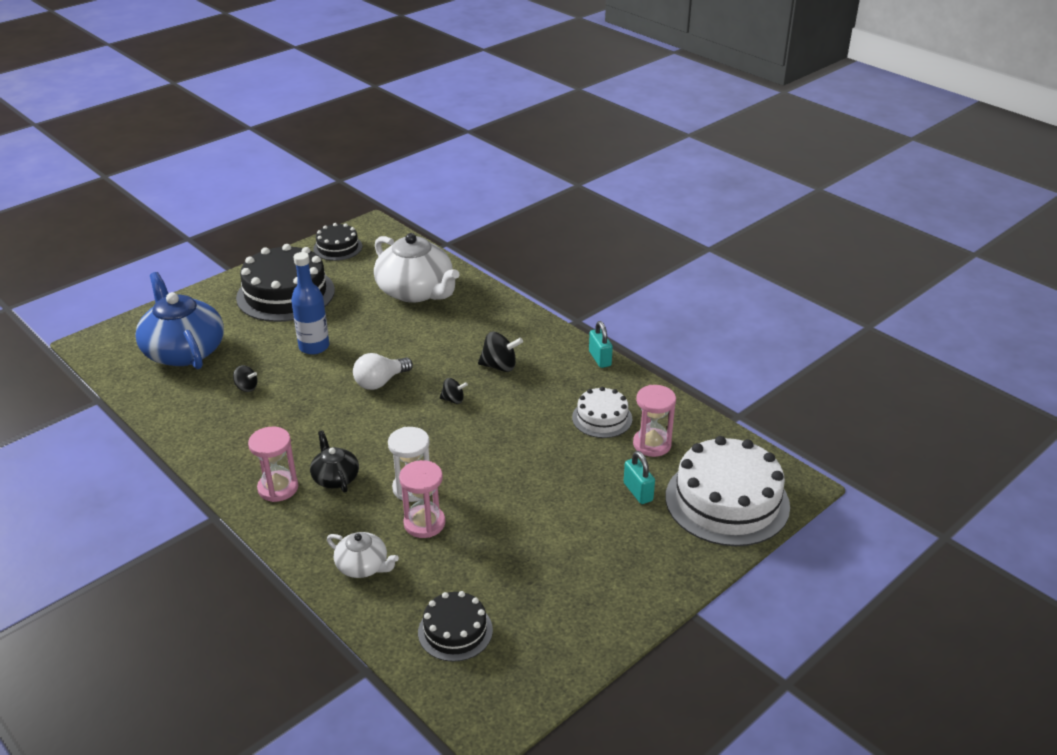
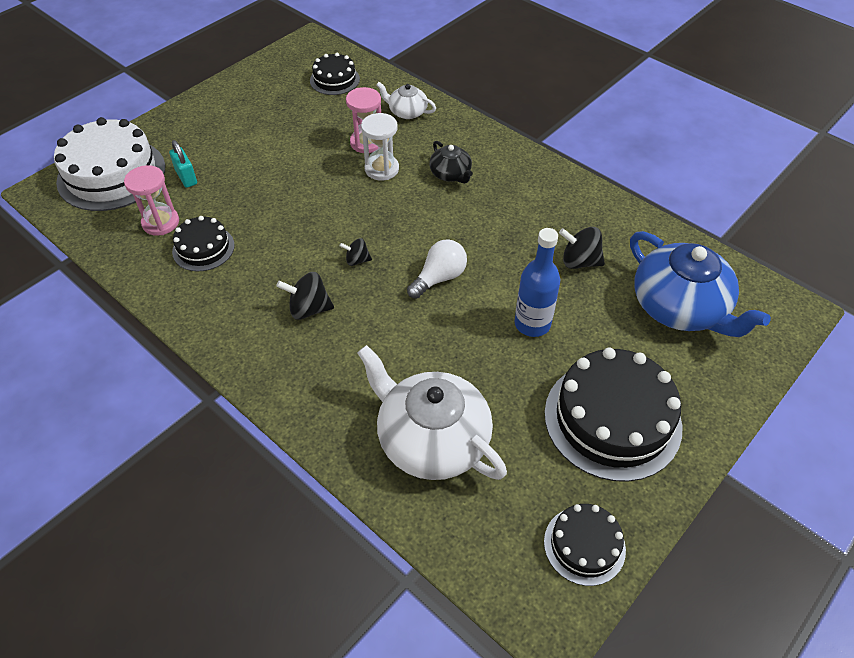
camera: 175 degrees right, 15 degrees up
(246, 387) = (579, 261): black spinning top -> black spinning top, size x1.62
(278, 488) = (496, 162): pink hourglass -> none
(600, 359) = (190, 328): turquoise padlock -> none
(602, 418) = (203, 248): white cake -> black cake

